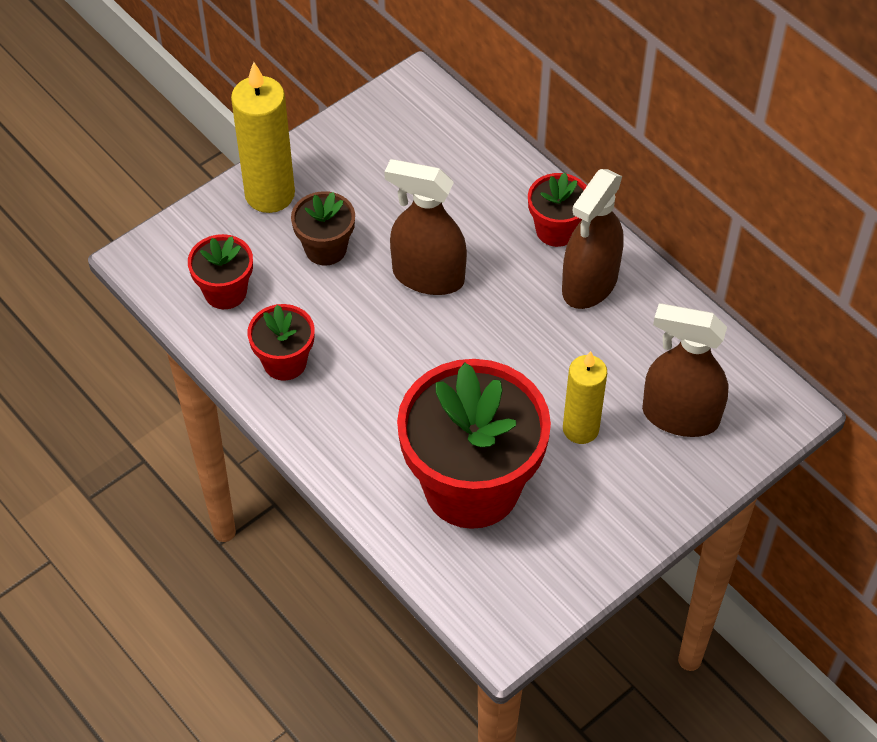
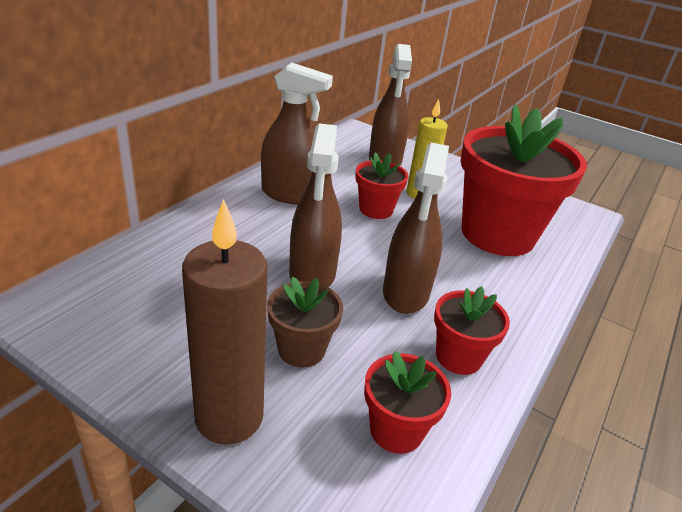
camera: 110 degrees left, 20 degrees down
(270, 194) = (229, 417): yellow candle -> brown candle
(381, 349) = (406, 293): none -> brown spray bottle
(556, 230) = (239, 211): red flower pot -> red flower pot (376, 209)

